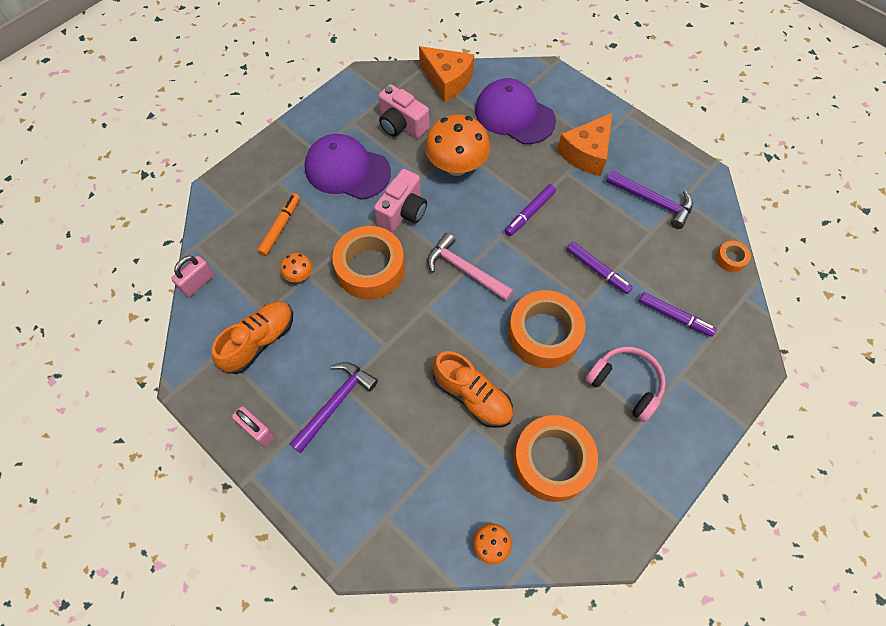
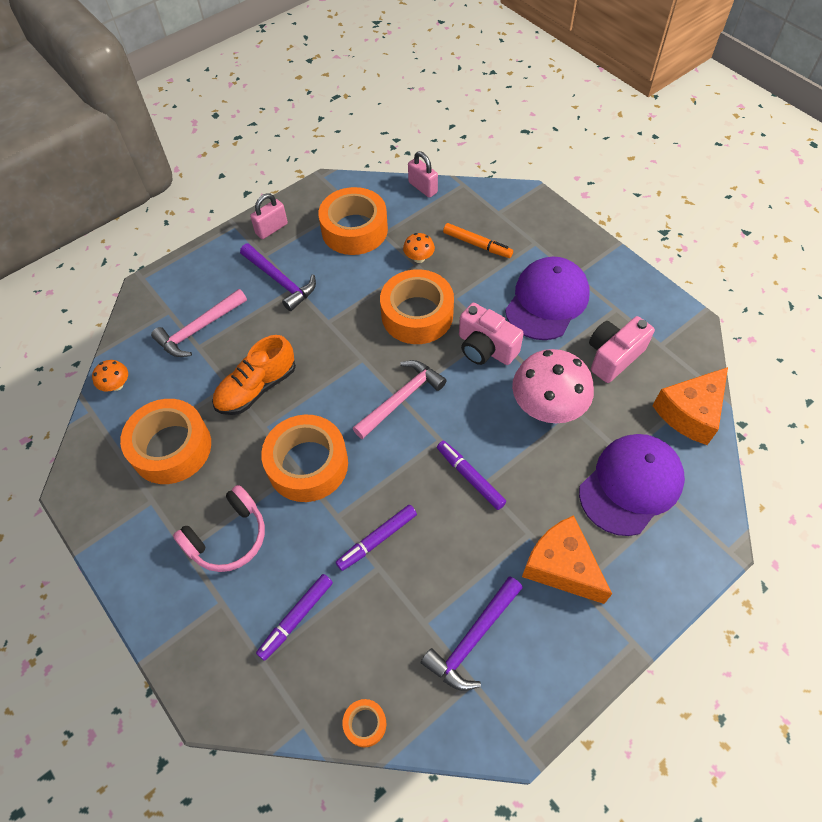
camera: 100 degrees right, 5 degrees down
(259, 341) = (354, 229): orange shoe -> orange tape
(407, 475) = (199, 329): none -> pink hammer
(456, 166) = (547, 407): orange mushroom -> pink mushroom

